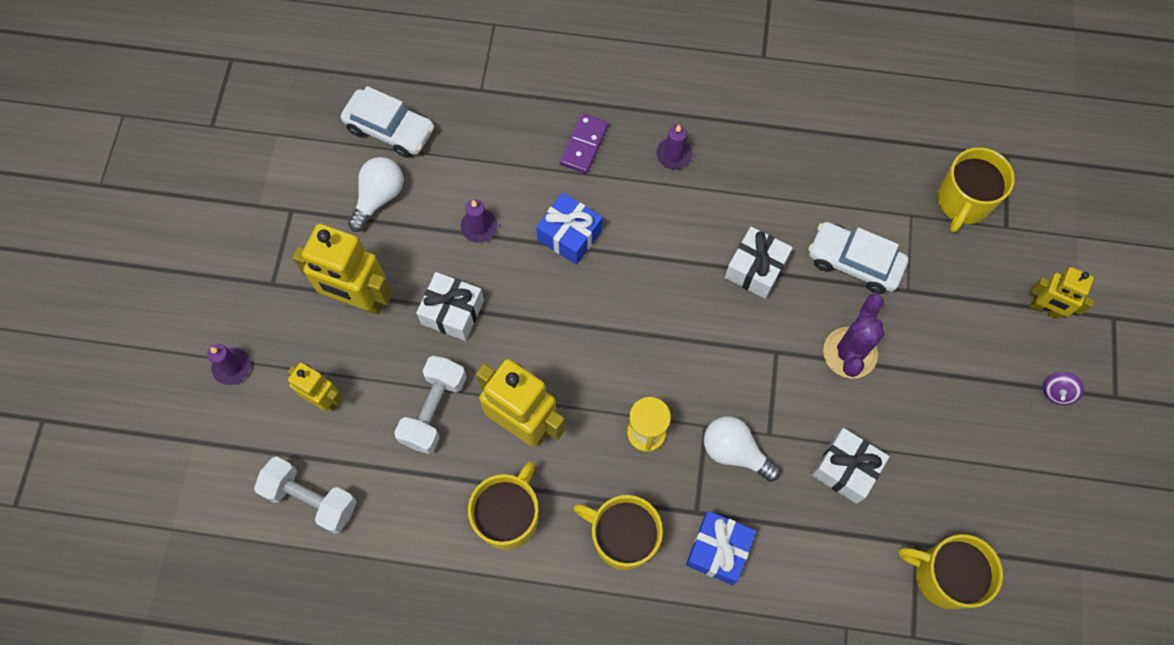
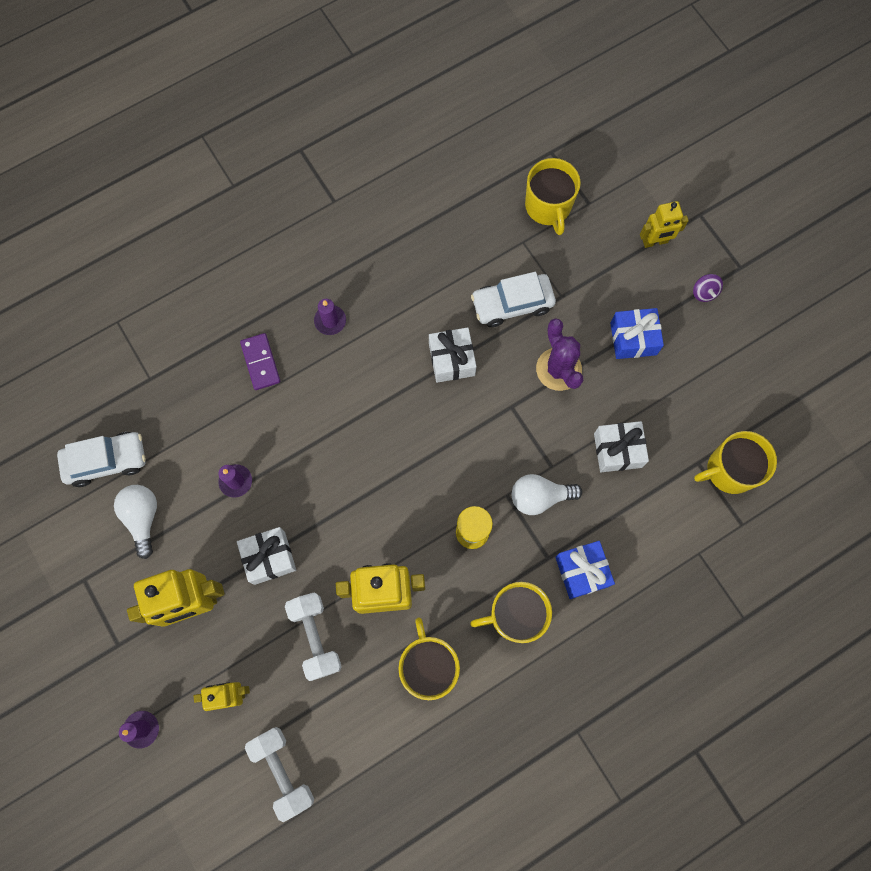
camera: 40 degrees left, 5 degrees up
(311, 499) = (282, 771): white dumbbell -> white dumbbell turned 75 degrees clockwise
(569, 235) = (305, 436): blue gift -> blue gift (633, 338)

